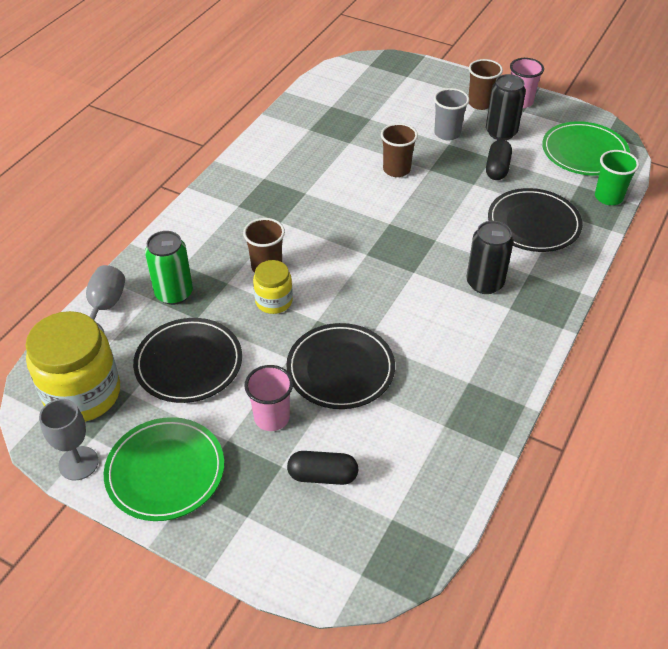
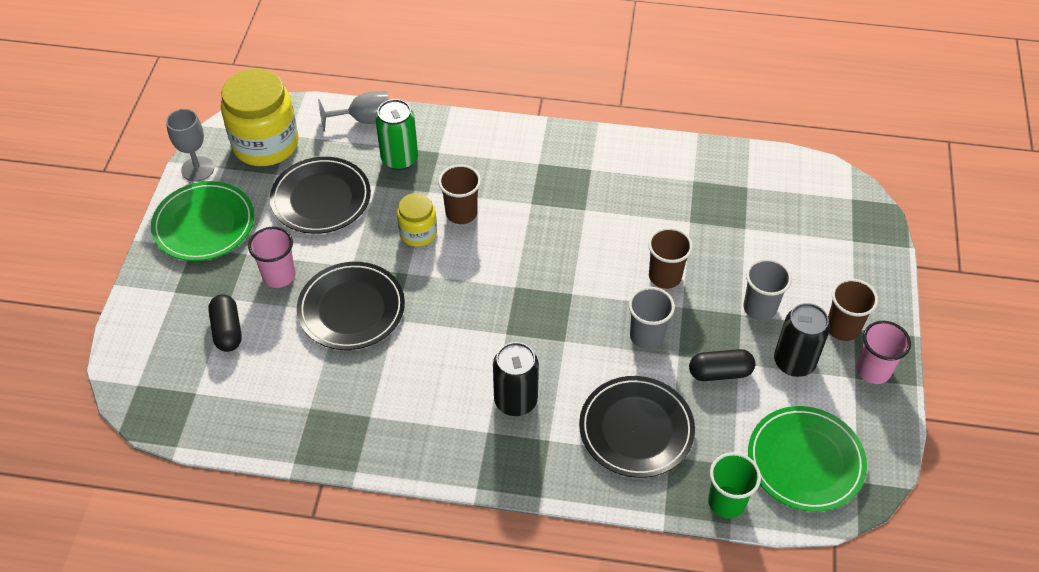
camera: 70 degrees right, 5 degrees up
(449, 195) = (646, 336): none -> grey cup

